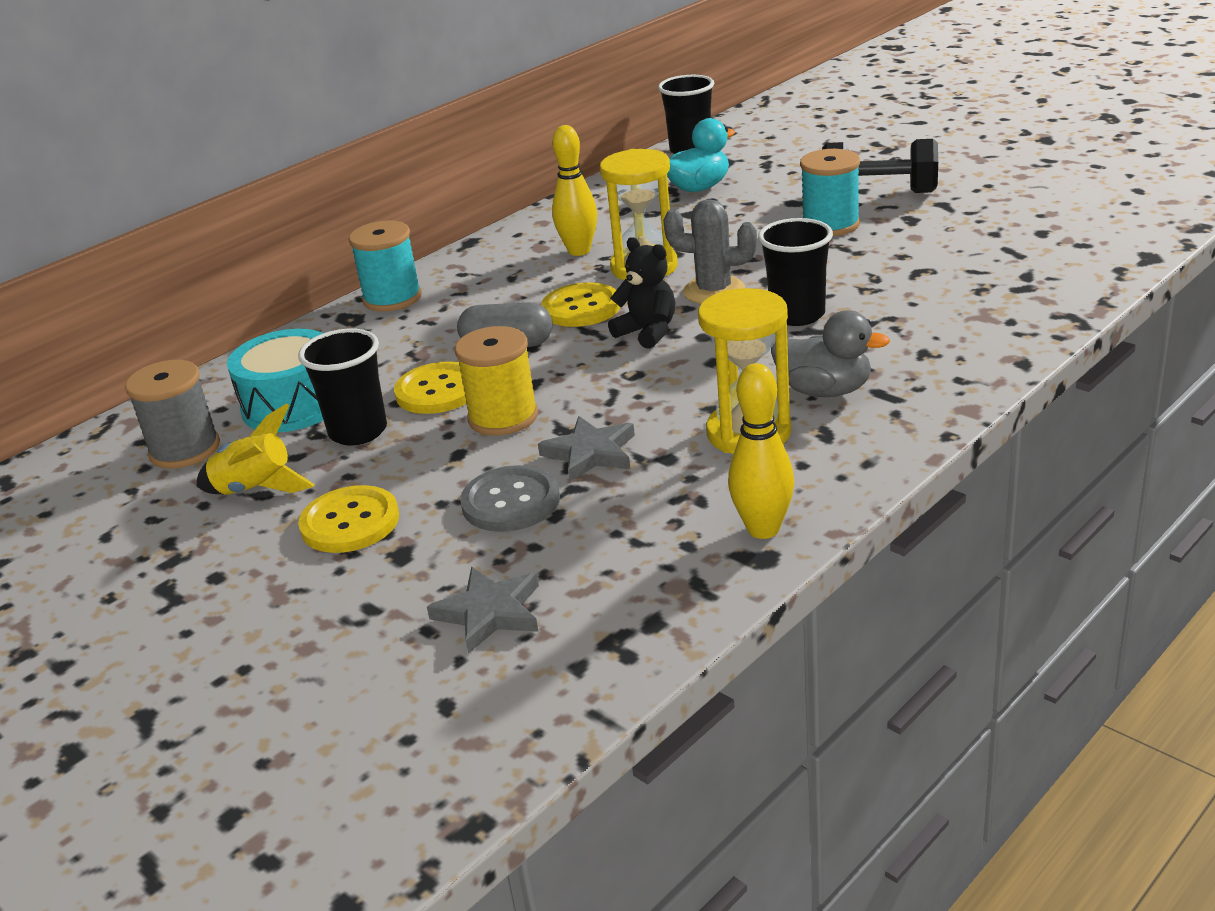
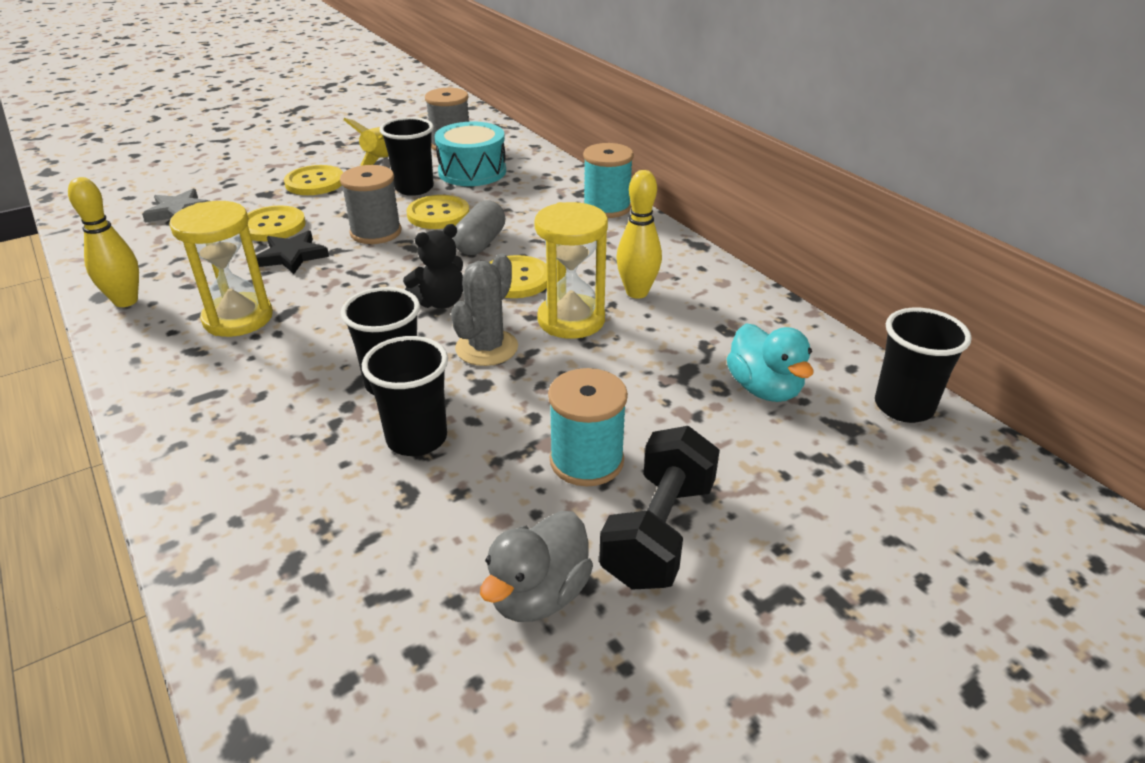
camera: 100 degrees right, 5 degrees up
(503, 417) = (376, 232): yellow spool -> grey spool
(511, 502) = (273, 226): grey button -> yellow button
(590, 453) = (292, 256): grey star -> black star
(824, 391) = (251, 365): grey duck -> grey duck (538, 594)
(859, 285) = (417, 439): none -> black cup

